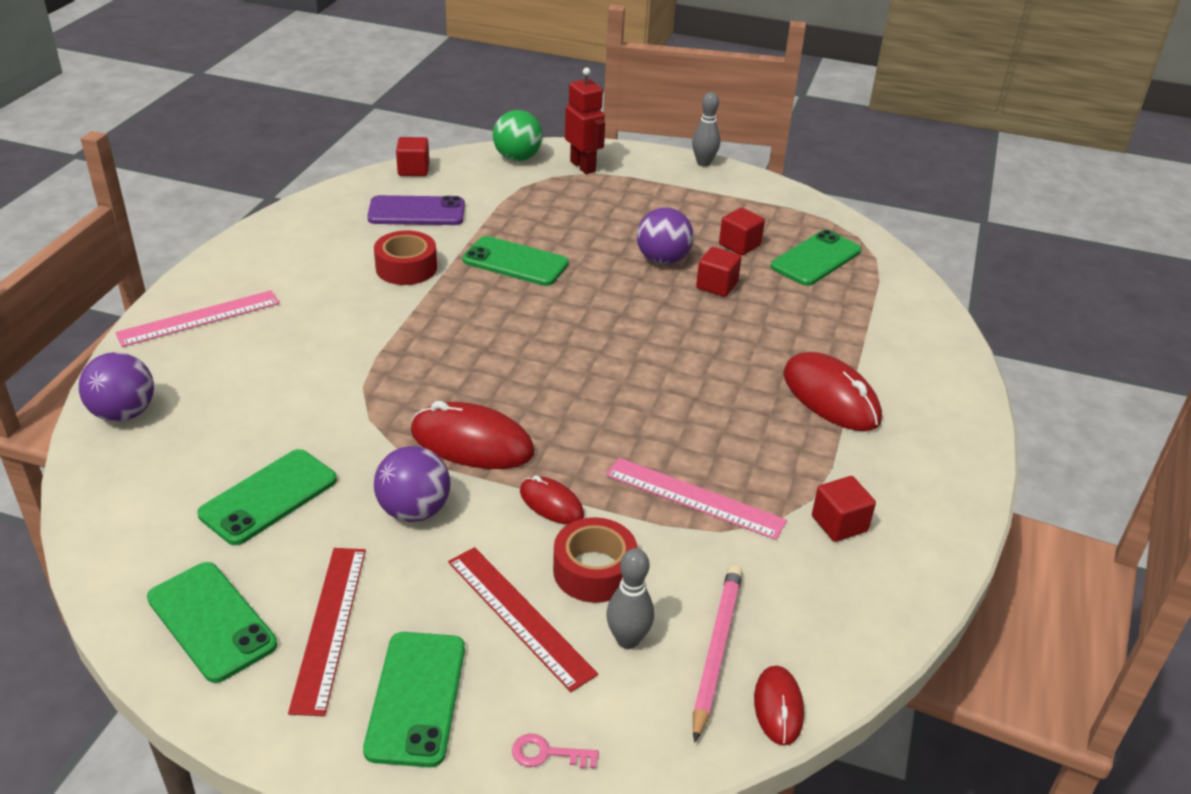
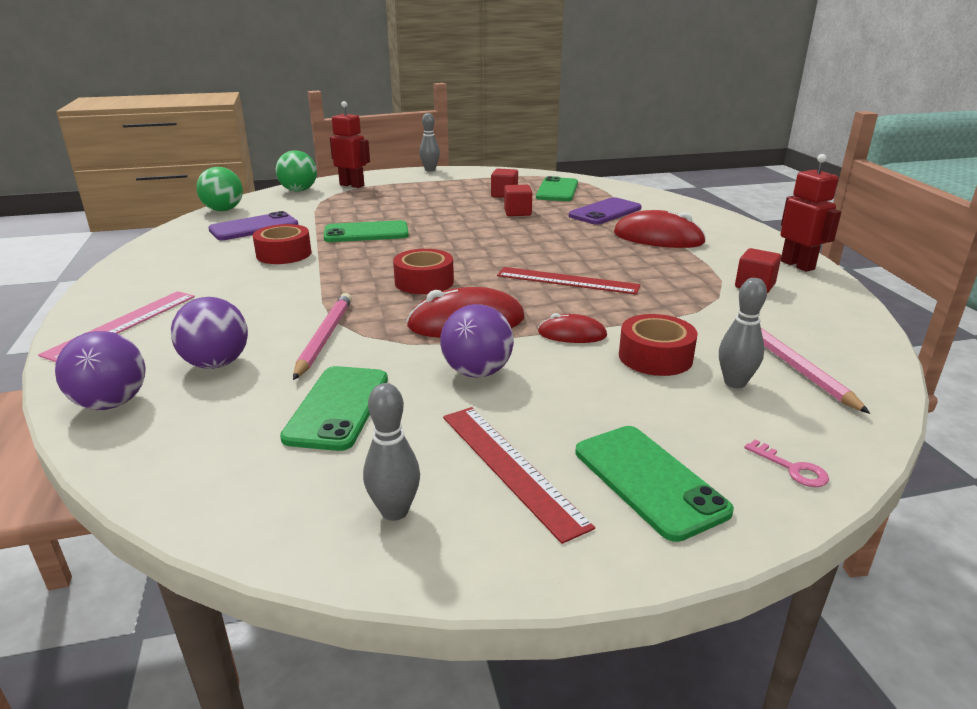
camera: 30 degrees left, 10 degrees down
(211, 621) = (394, 511): green phone -> grey bowling pin
(334, 407) = (324, 337): none -> pink pencil
(413, 170) = (223, 210): red cube -> green ball
(493, 366) = (424, 282): none -> red tape
(519, 616) = (645, 400): red ruler -> red ruler (567, 281)
(547, 754) = (792, 468): pink key -> pink key turned 105 degrees counterclockwise
(662, 260) = (466, 210): purple ball -> purple ball (216, 364)
(694, 498) = (657, 302): pink ruler -> none
(778, 707) = (873, 378): red mouse -> none
(825, 324) = (605, 212): none -> purple phone
(944, 515) = (797, 265): none -> red robot

